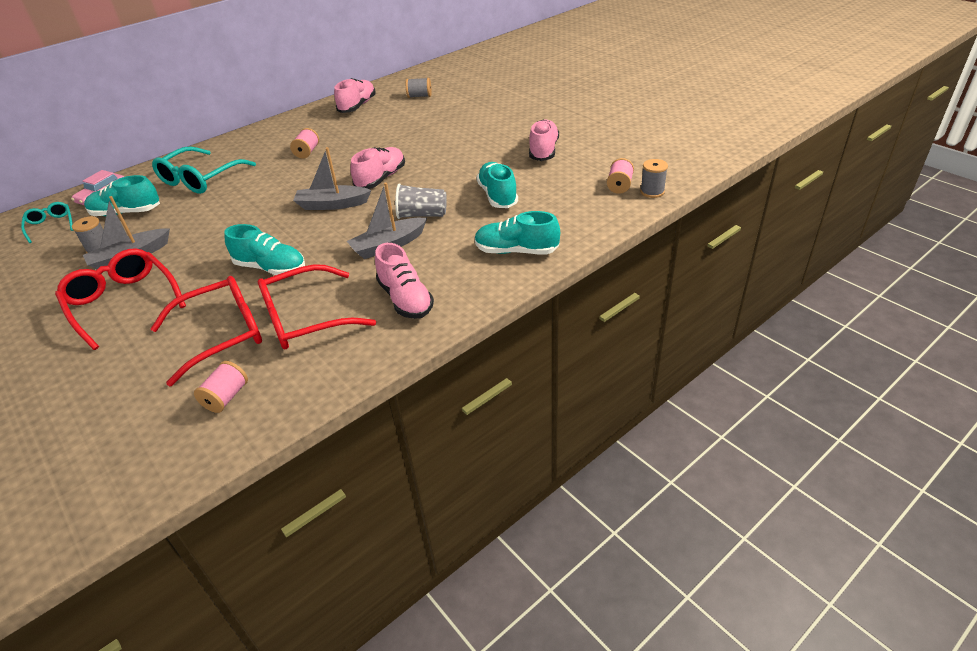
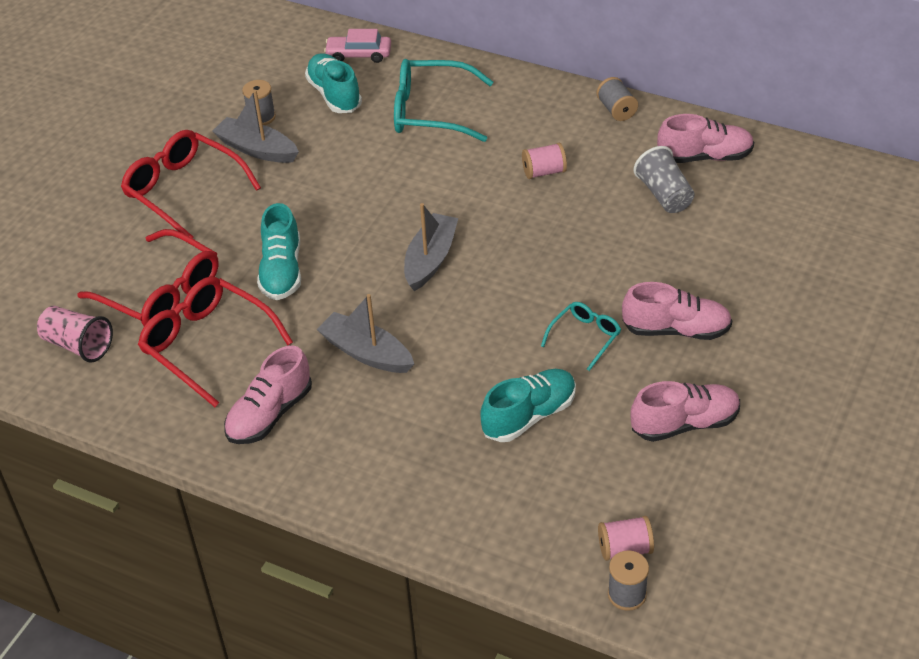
camera: 65 degrees right, 5 degrees up
(51, 225) = (287, 54): turquoise glasses -> turquoise glasses (585, 337)
(123, 302) = (183, 190): red glasses -> red glasses turned 75 degrees counterclockwise
(226, 397) = (78, 345): pink spool -> pink cup
(332, 204) = (430, 259): grey boat -> grey boat turned 45 degrees clockwise
(381, 179) = (513, 277): pink shoe -> pink shoe (676, 330)
(419, 96) = (780, 210): grey spool -> grey spool (616, 110)
(422, 215) = (446, 356): grey cup -> grey cup (664, 195)
(516, 251) = (406, 483): turquoise shoe -> none

